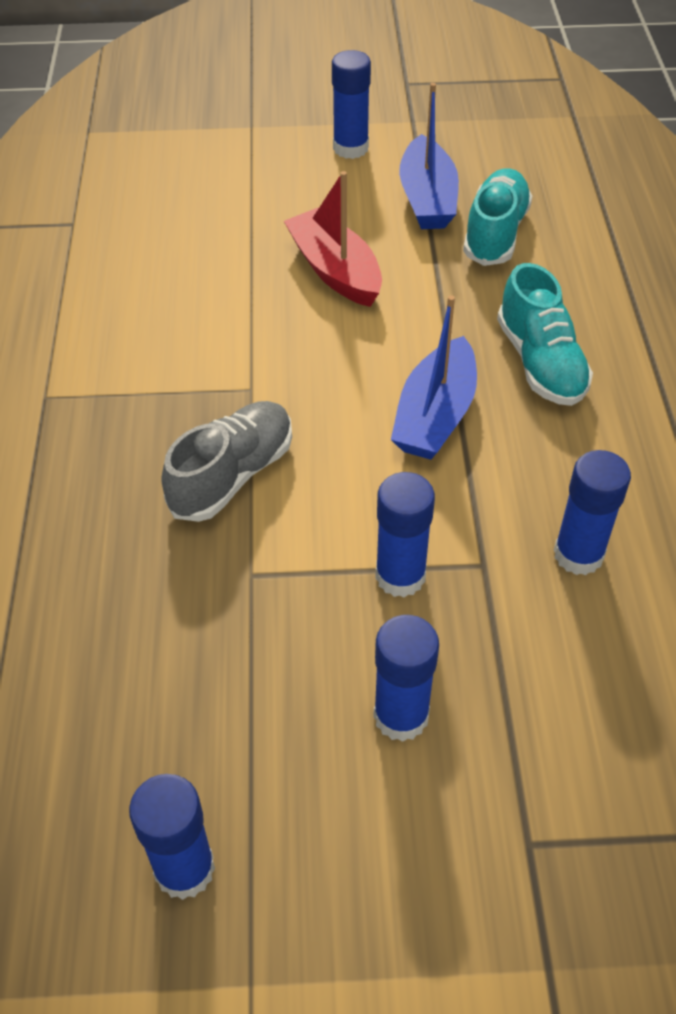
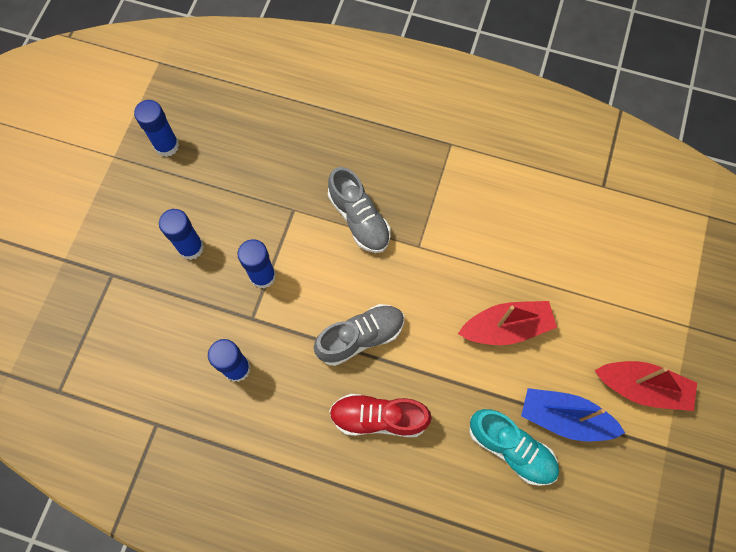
camera: 110 degrees right, 20 degrees up
(350, 148) = (641, 387): blue glue stick -> red boat
(435, 415) = (360, 337): blue boat -> grey shoe
(540, 363) = (378, 418): turquoise shoe -> red shoe

